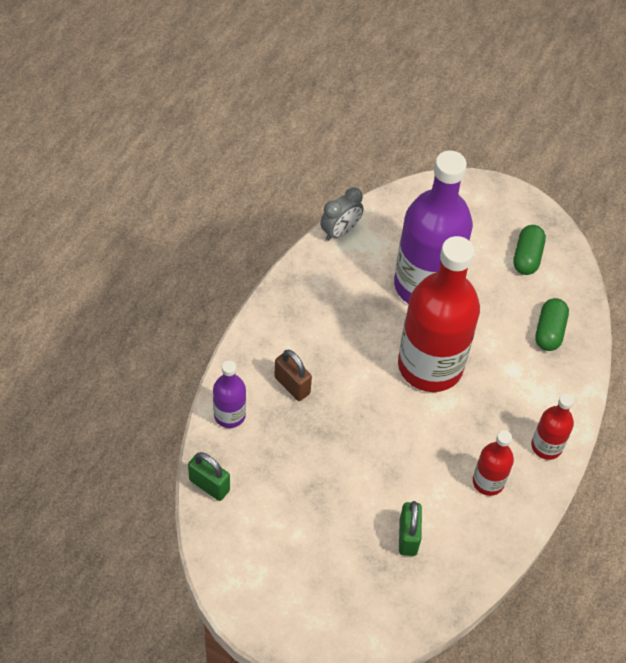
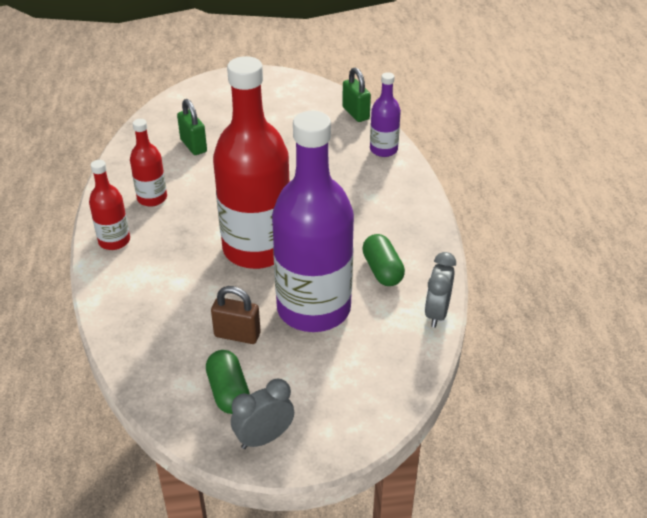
camera: 150 degrees right, 15 degrees down
(209, 485) = (355, 113): green padlock -> green padlock turned 60 degrees clockwise
(292, 385) = (357, 185): brown padlock -> brown padlock (237, 335)
(522, 215) = (264, 438): none -> grey clock
(549, 331) = (161, 330): green capsule -> green capsule (382, 270)

